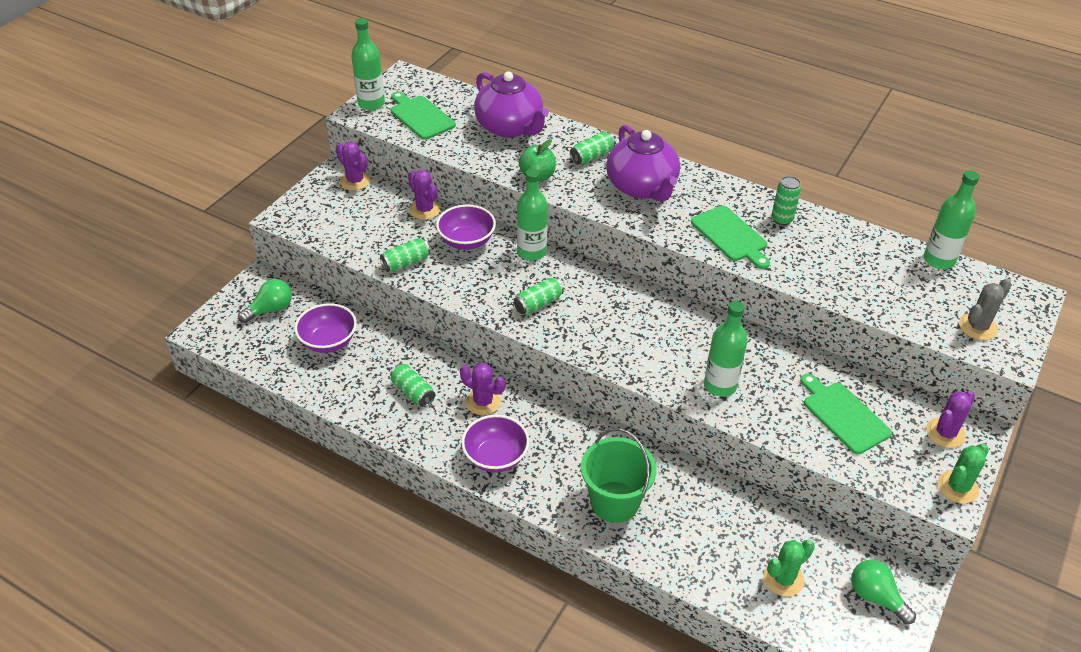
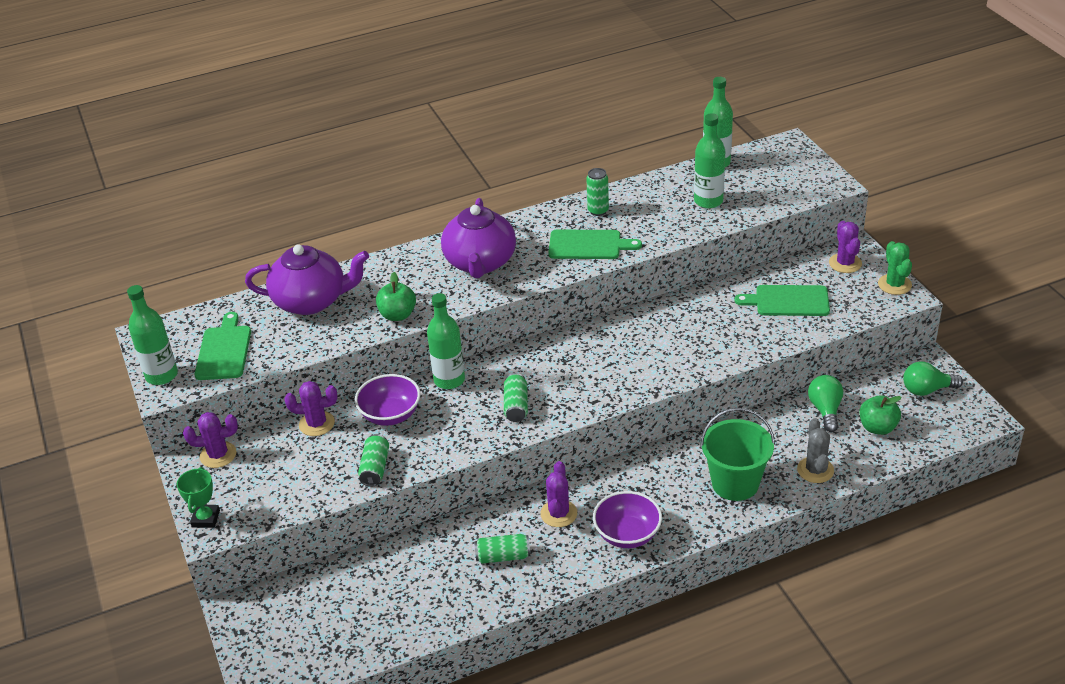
camera: 50 degrees left, 5 degrees down
(270, 309) = (289, 618): green light bulb -> green light bulb (825, 410)
(293, 208) = (206, 519): none -> green trophy
(328, 341) = (379, 590): purple bowl -> none
(420, 116) = (224, 350): green cutting board -> green cutting board turned 90 degrees clockwise
(483, 402) = (558, 513): purple cactus -> purple cactus turned 60 degrees counterclockwise
(592, 156) = (409, 271): green can -> none
(642, 187) = (480, 263): purple teapot -> purple teapot turned 75 degrees clockwise
(720, 385) = (704, 347): green bottle -> green bottle (708, 201)
(783, 579) = (877, 427): green cactus -> green apple
(977, 327) = (794, 182): grey cactus -> grey cactus (815, 470)

